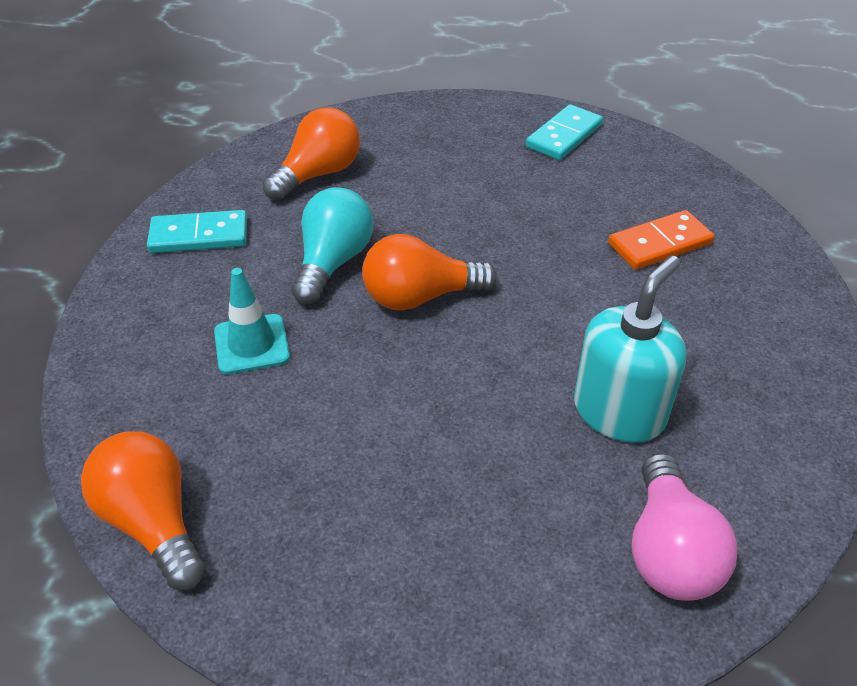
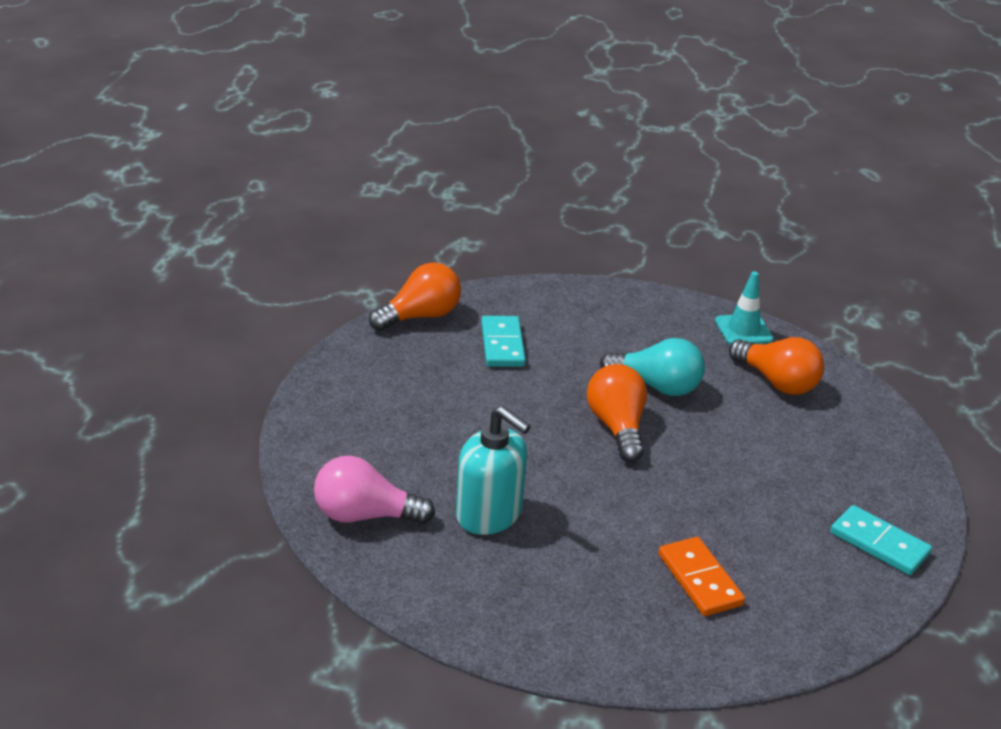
camera: 90 degrees right, 10 degrees down
(199, 236) = (683, 324): turquoise domino -> turquoise domino (502, 345)
(252, 344) = (564, 349): turquoise traffic cone -> turquoise traffic cone (743, 330)

